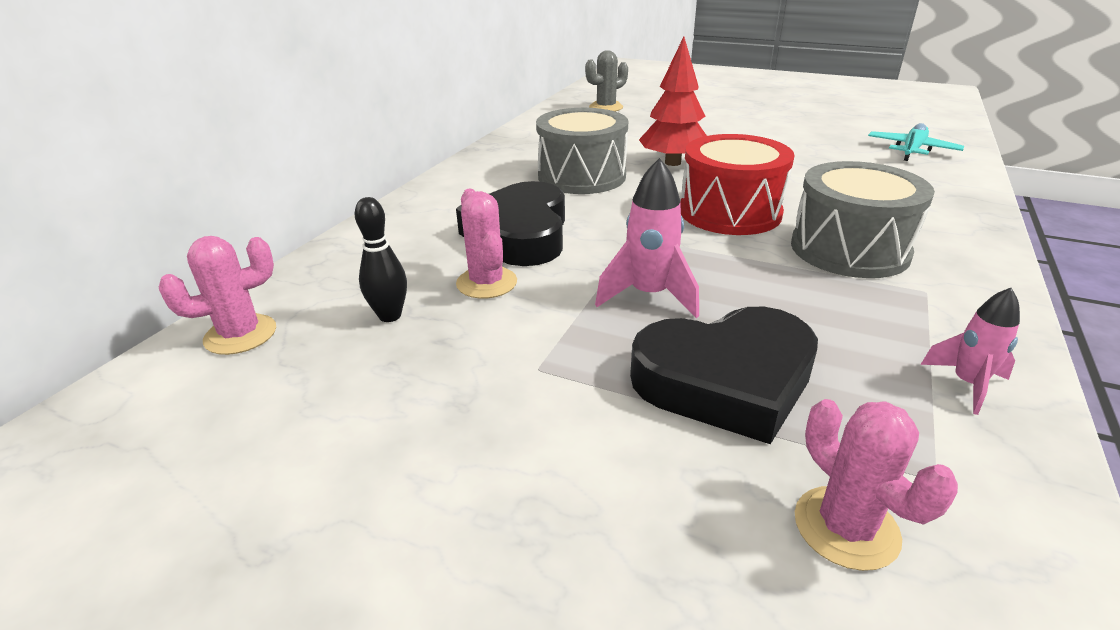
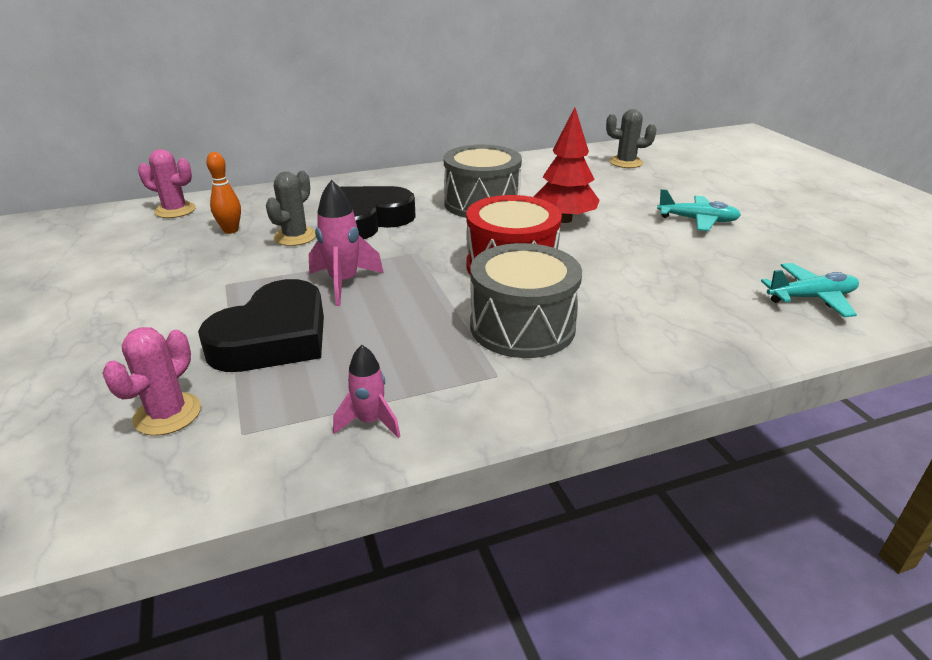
camera: 45 degrees right, 0 degrees up
(390, 316) = (230, 230): black bowling pin -> orange bowling pin
(486, 283) = (295, 237): pink cactus -> grey cactus
(726, 381) = (273, 337): black heart -> black heart turned 90 degrees counterclockwise
(748, 129) = (697, 220): none -> turquoise plane

